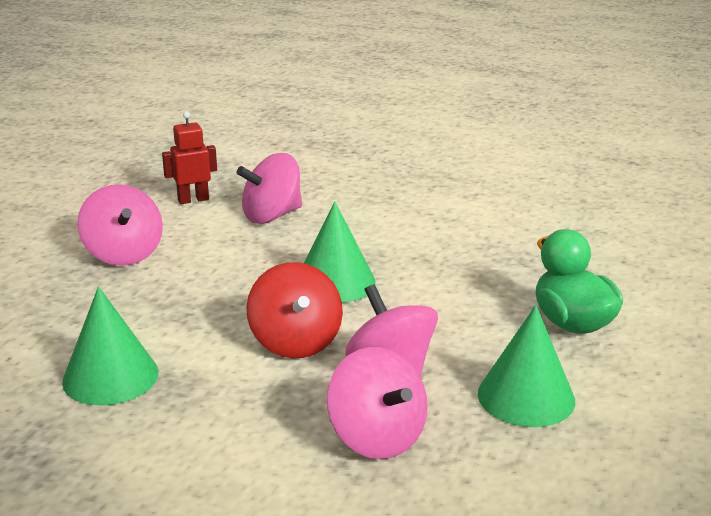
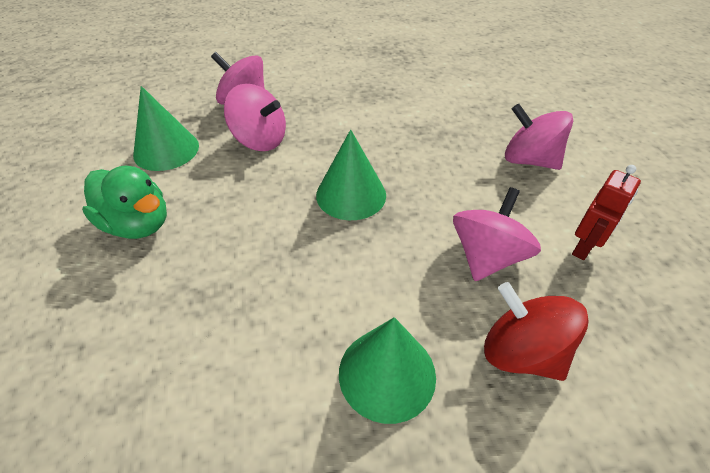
camera: 150 degrees right, 20 degrees up
(110, 376) = (406, 86): green cone -> green cone (387, 373)
(295, 342) = (332, 136): red spinning top -> red spinning top (521, 352)

